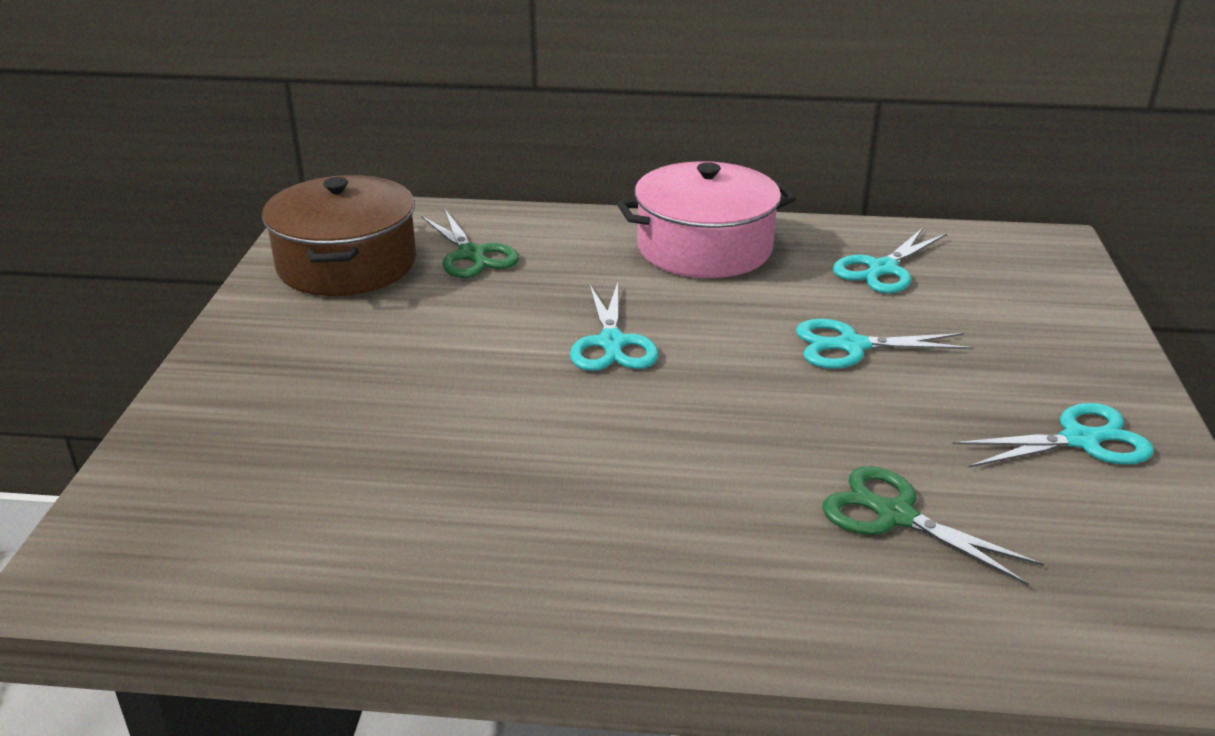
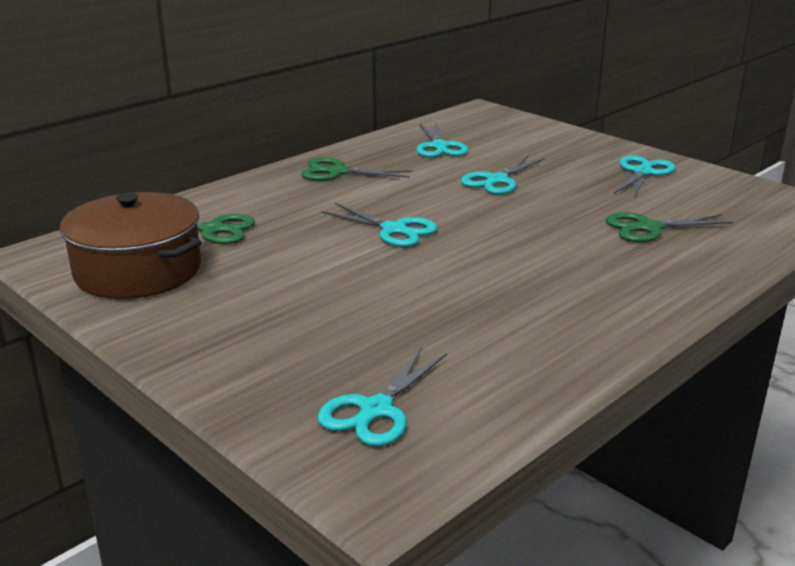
camera: 50 degrees left, 5 degrees down
(216, 506) = (376, 410): none -> turquoise scissors
(704, 248) = (337, 172): pink pot -> green scissors

